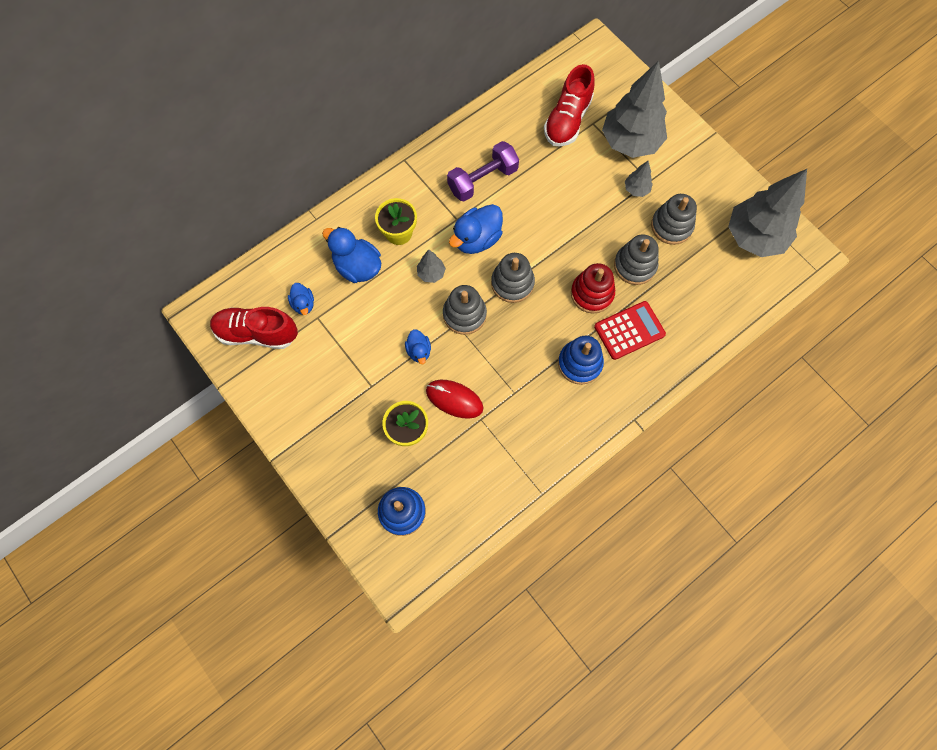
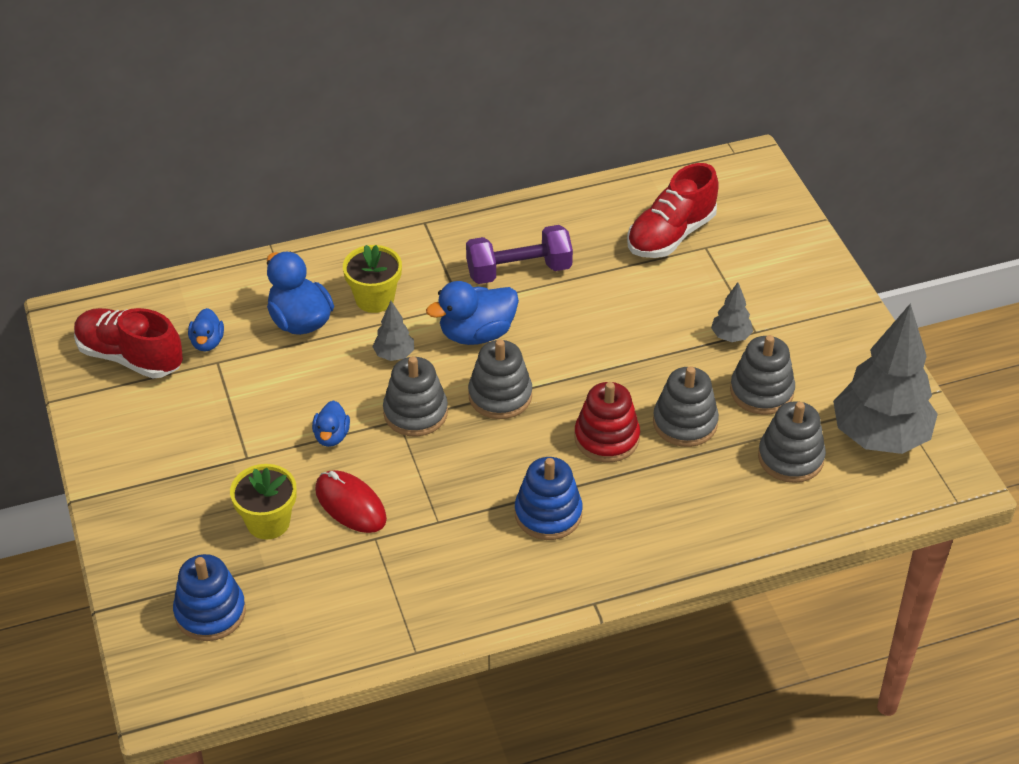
camera: 20 degrees right, 25 degrees down
(629, 330) = (639, 496): red calculator -> none
(630, 142) = (748, 281): grey tree -> none
(708, 271) = (790, 458): none -> grey stacking toy

